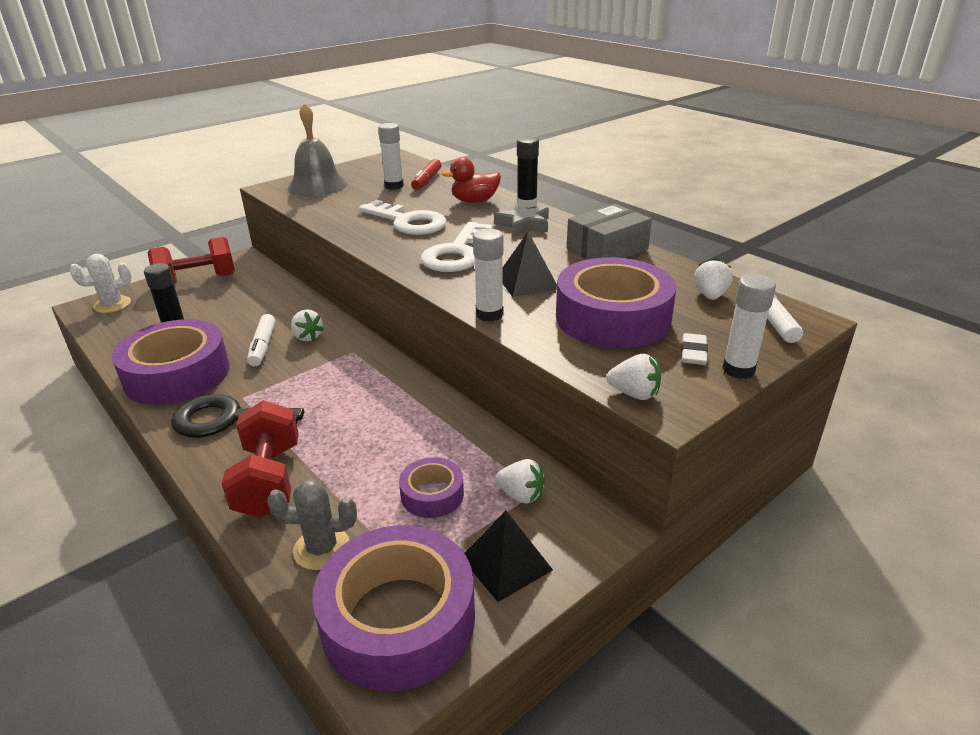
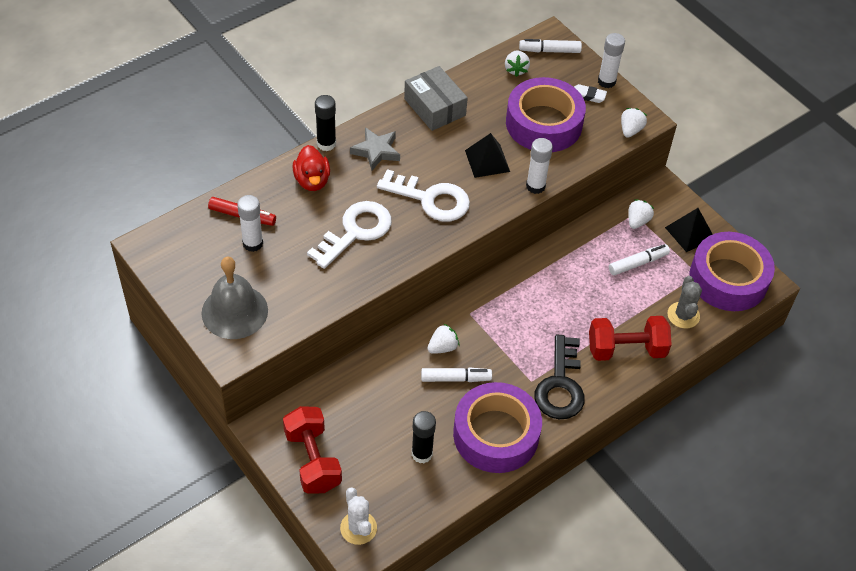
camera: 90 degrees left, 20 degrees up
(432, 494) = (638, 263): purple tape -> white marker
(710, 295) = (516, 69): white strawberry -> white strawberry turned 105 degrees counterclockwise

